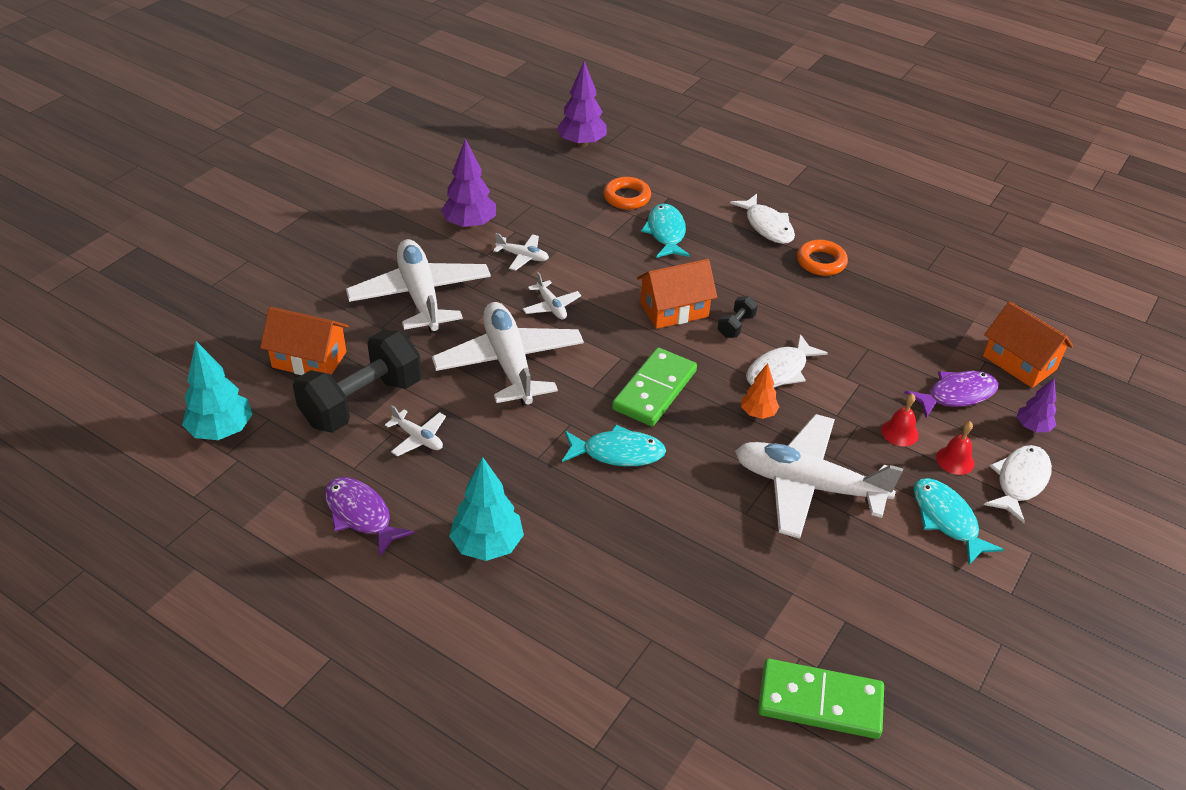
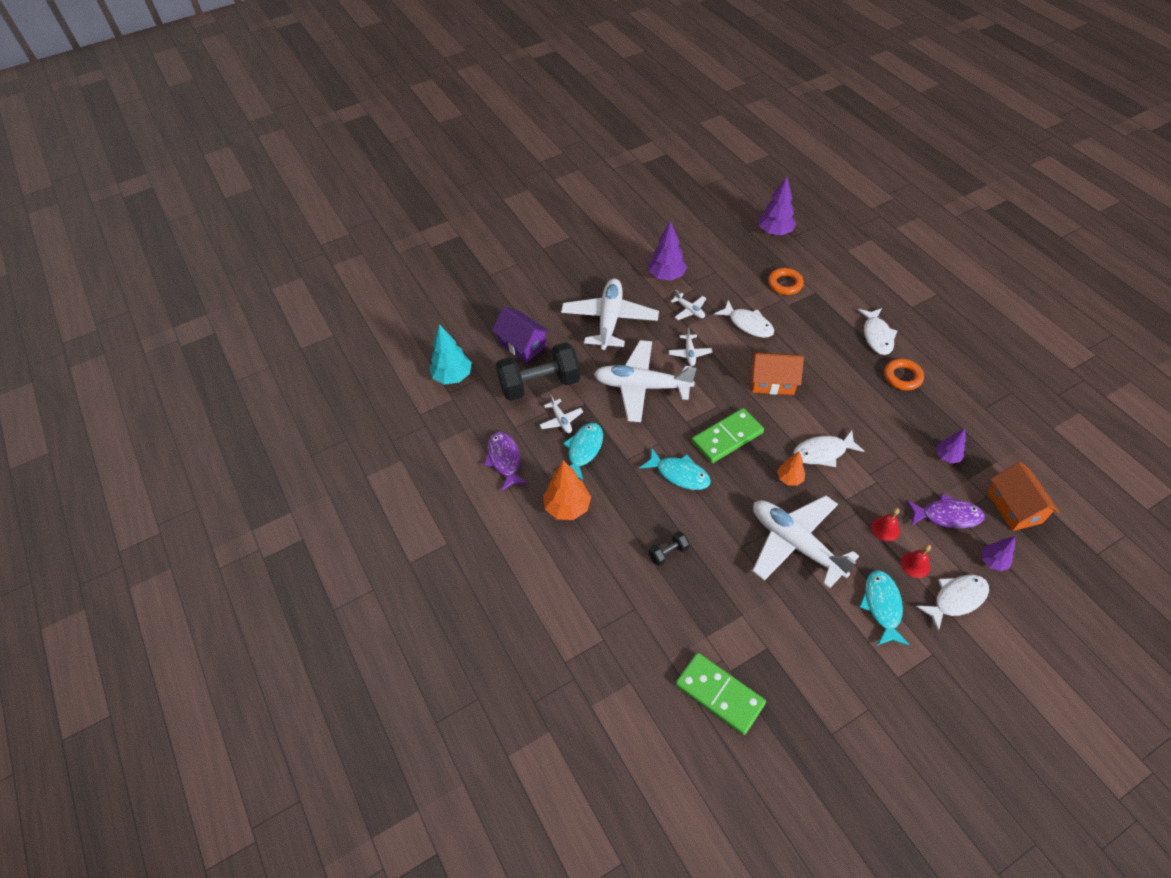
camera: 30 degrees right, 10 degrees up
(309, 359) = (522, 344): orange house -> purple house
(487, 545) = (567, 507): turquoise tree -> orange tree
(509, 363) = (642, 387): white plane -> white plane turned 90 degrees counterclockwise
(607, 253) = (748, 324): none -> white fish
(666, 233) = (798, 320): turquoise fish -> turquoise fish (583, 450)
(736, 326) = (810, 408): black dumbbell -> black dumbbell (668, 553)
(919, 332) = (947, 457): none -> purple tree

